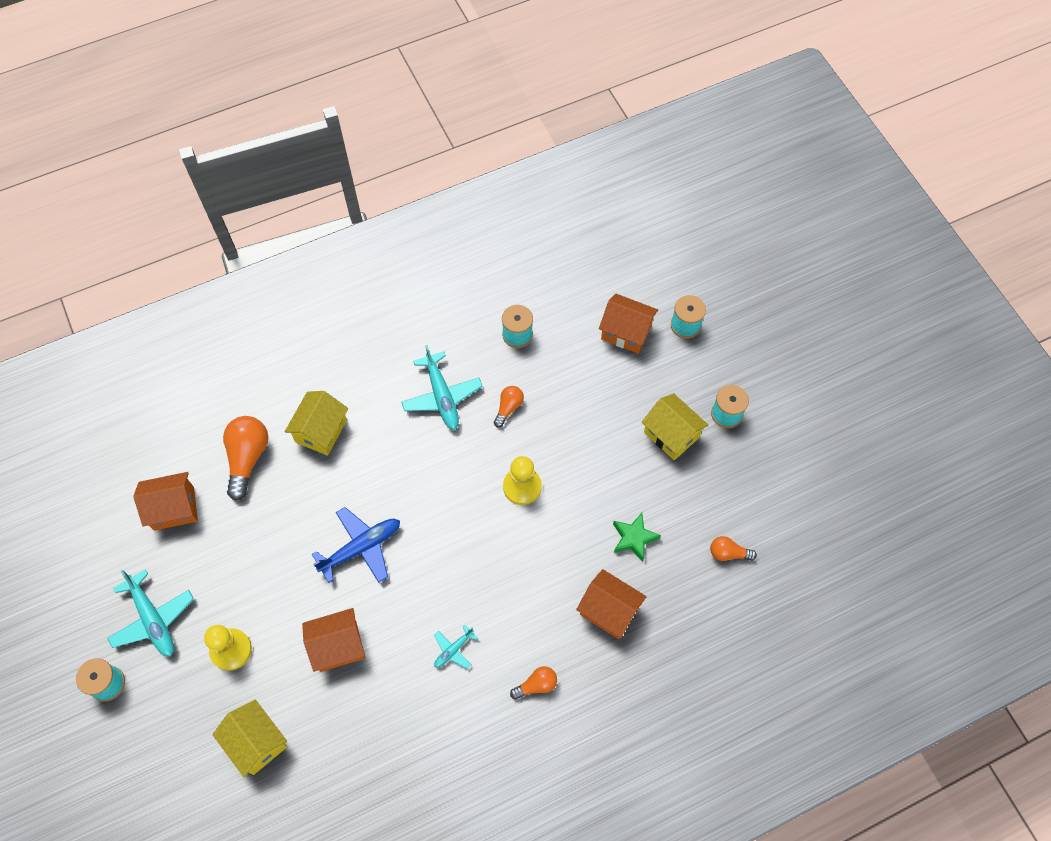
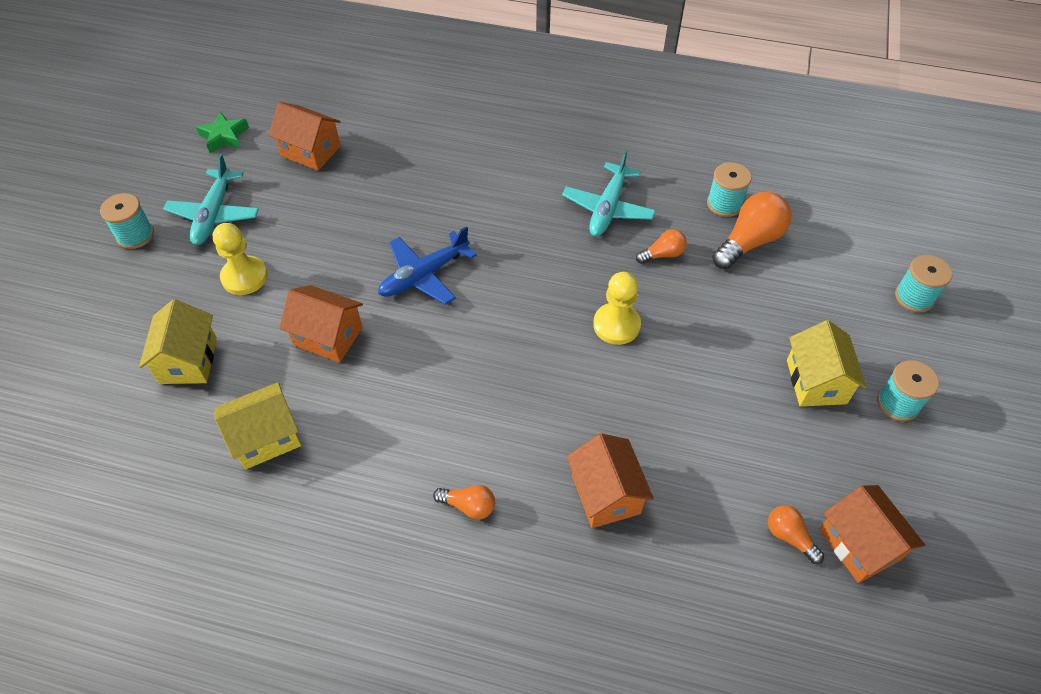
camera: 40 degrees right, 10 degrees down
(247, 458) = (400, 153): orange light bulb -> orange light bulb (749, 242)
(321, 431) = (478, 170): yellow house -> yellow house (265, 438)
(361, 548) = (424, 275): blue plane -> blue plane turned 135 degrees clockwise
(453, 650) = (421, 414): turquoise plane -> none
(626, 332) = (840, 265): orange house -> orange house (859, 544)
(634, 538) = (692, 447): green star -> green star (224, 137)

